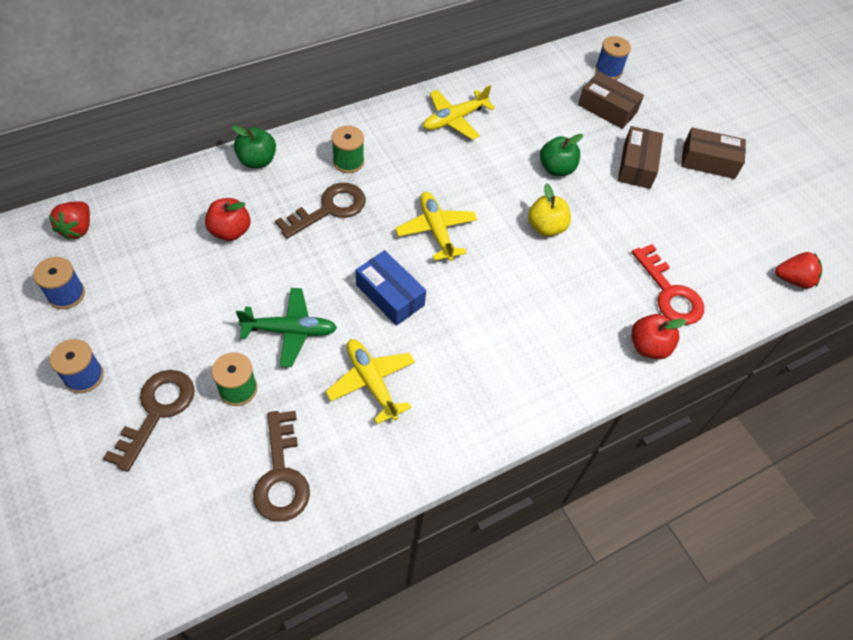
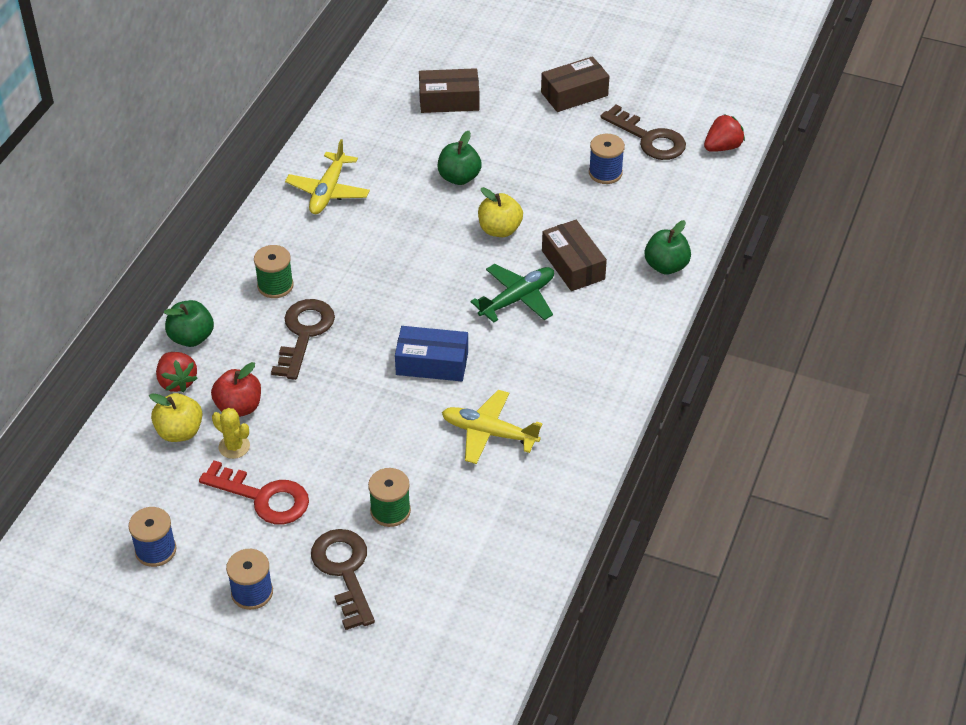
camera: 35 degrees left, 10 degrees down
(77, 229) = (96, 498): red strawberry -> red strawberry (177, 382)
(176, 221) = (179, 432): none -> yellow apple
(196, 257) = (234, 446): none -> yellow cactus
(281, 475) = (493, 540): brown key -> brown key (649, 139)
(290, 331) = (382, 443): green plane -> green plane (517, 299)
(436, 230) = (413, 290): yellow plane -> none
(608, 70) = (416, 66): blue spool -> blue spool (605, 173)
(637, 165) = (521, 133): brown box -> brown box (573, 265)
(648, 346) = (666, 266): red apple -> green apple
(669, 293) = (643, 217): red key -> red key (263, 497)

